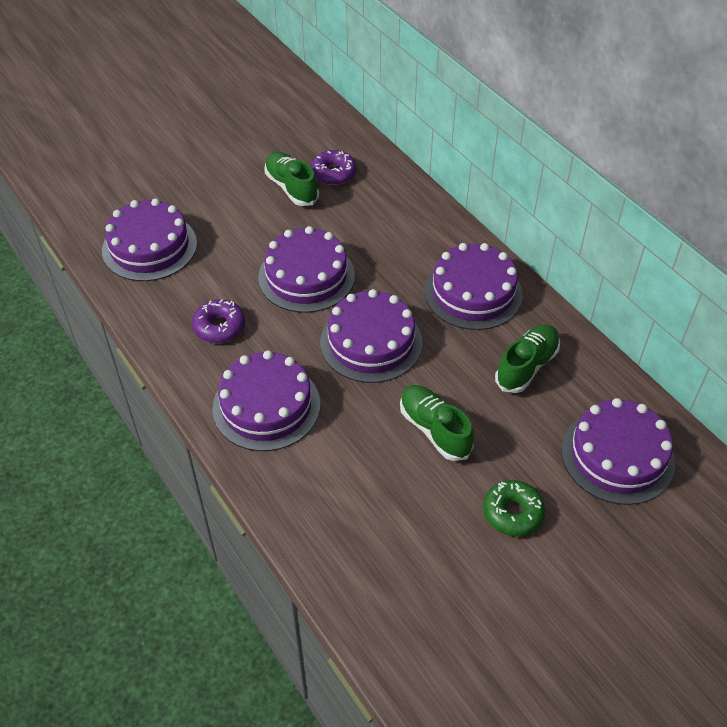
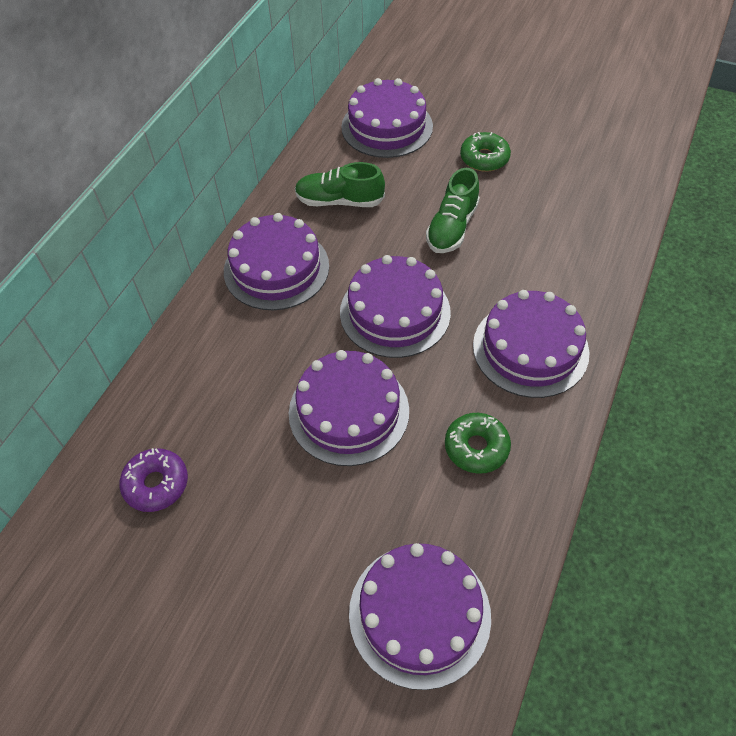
camera: 120 degrees left, 5 degrees up
(219, 327) = (476, 447): purple donut -> green donut
(291, 188) = (210, 515): green shoe -> none

